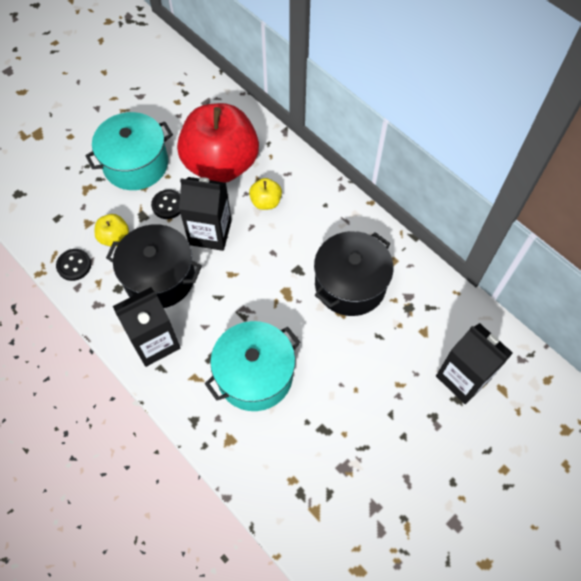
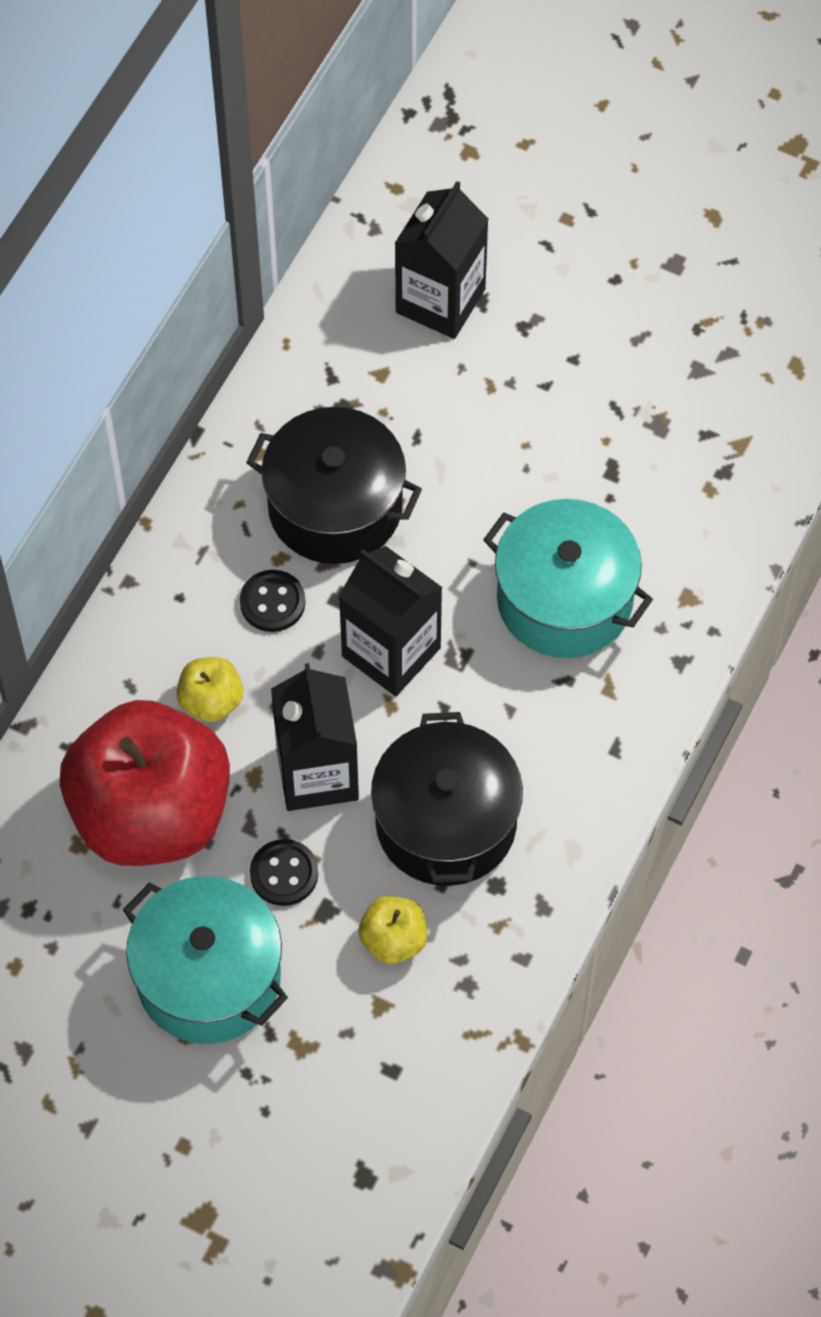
camera: 110 degrees left, 0 degrees up
(74, 265) = (481, 985): black button -> black button (272, 602)
(155, 342) = (573, 777): black carton -> black carton (391, 652)

